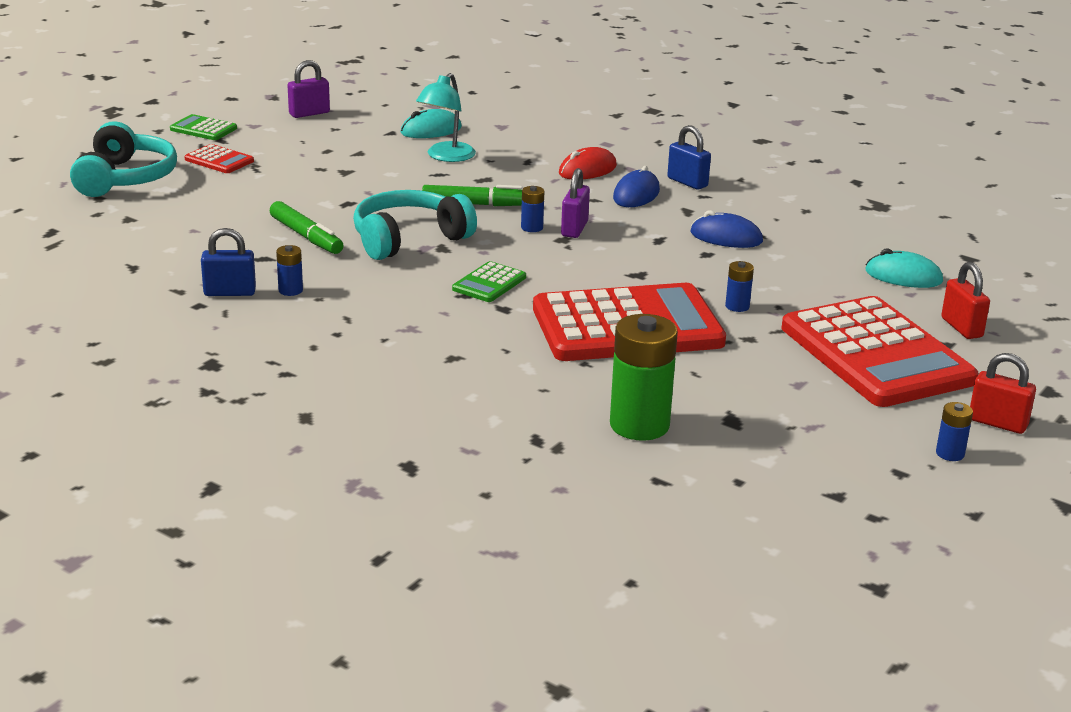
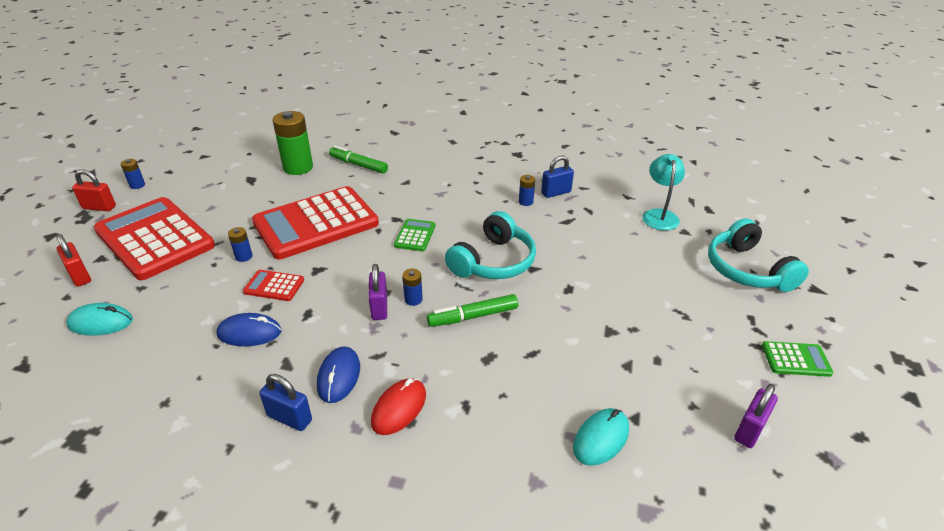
camera: 160 degrees right, 10 degrees up
(219, 160) = (719, 314): red calculator -> red calculator (274, 286)
(306, 236) = (561, 246): green marker -> green marker (358, 165)
(446, 157) = (547, 386): turquoise lamp -> turquoise lamp (659, 215)

